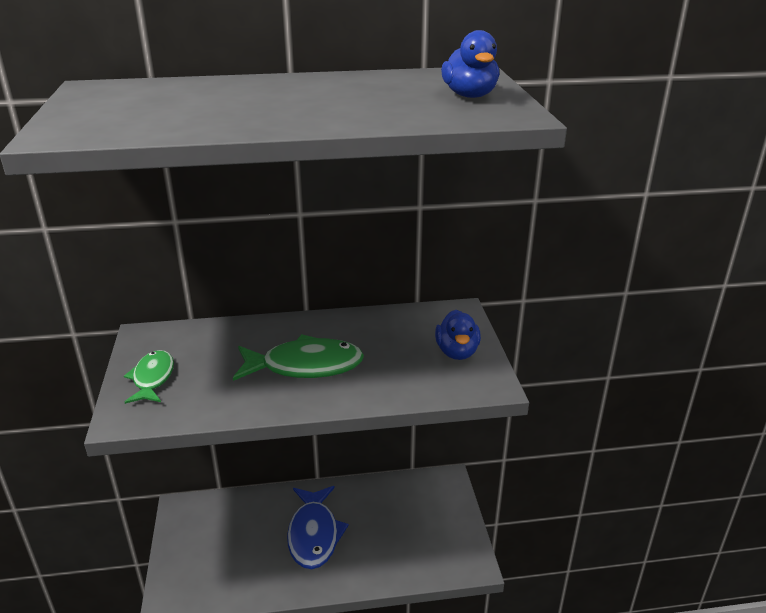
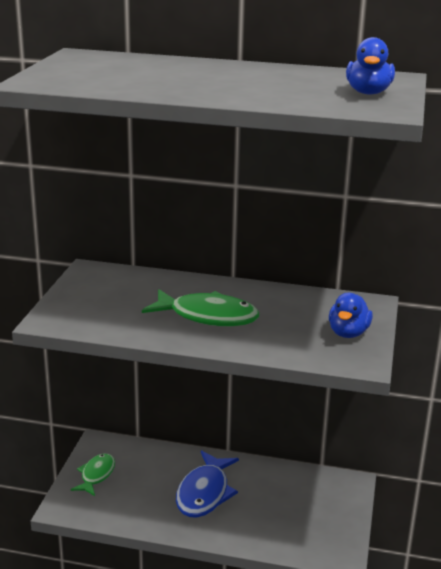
camera: 20 degrees right, 5 degrees down
(152, 378) = (82, 300): green fish -> green fish (96, 475)

